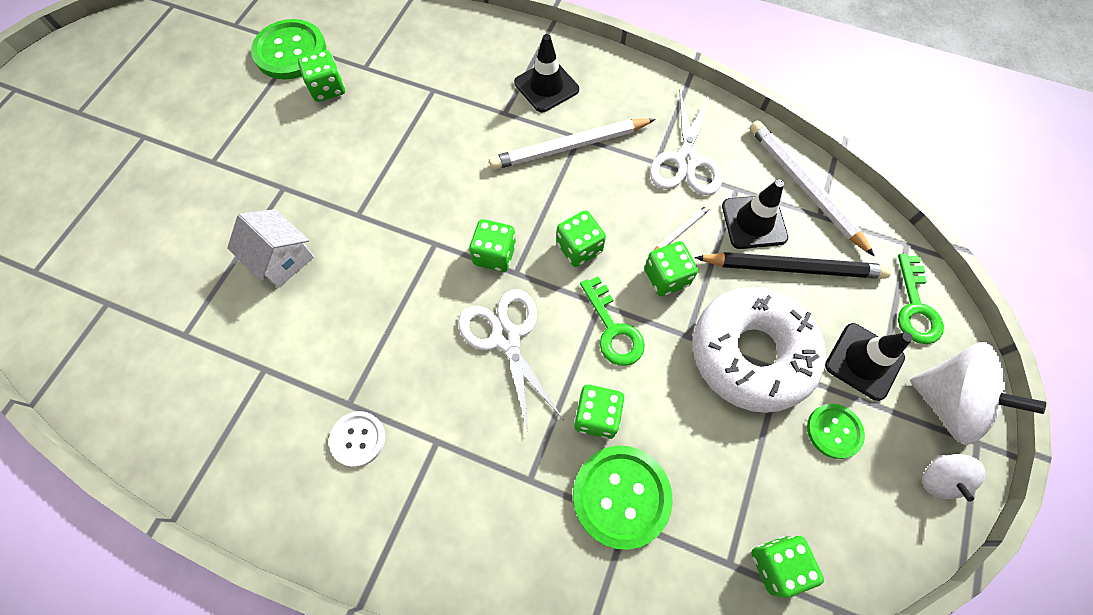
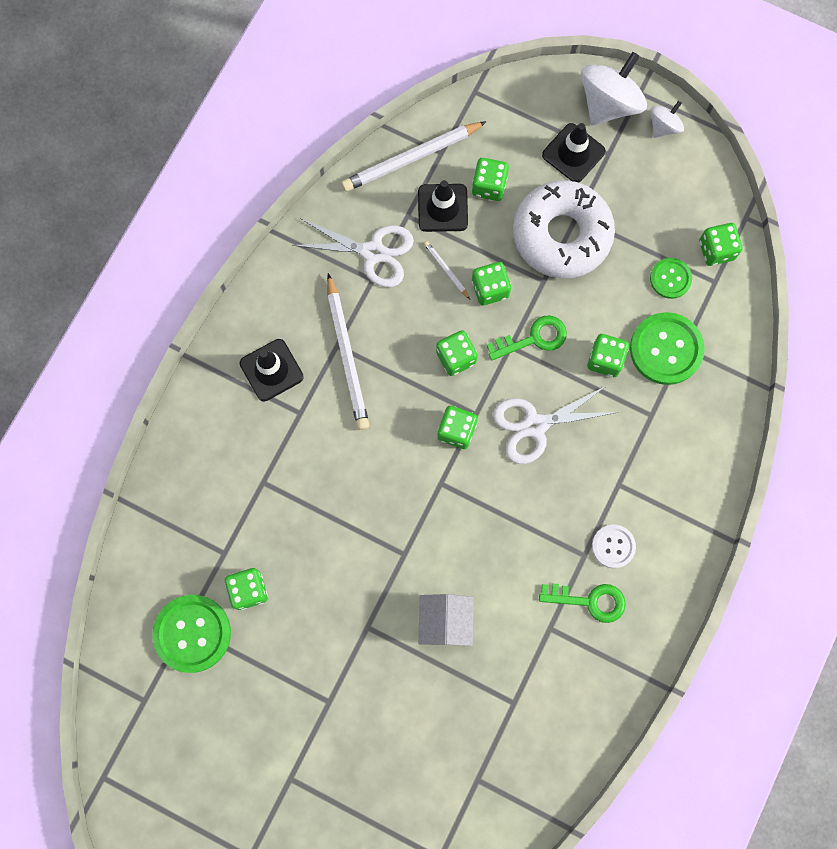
camera: 85 degrees left, 10 degrees up
(282, 259) = (445, 621): white house -> white house turned 45 degrees counterclockwise
(793, 268) = (489, 186): black pencil -> green dice
(834, 431) = (626, 189): green button -> green button (670, 279)
(915, 307) = (531, 102): green key -> green key (590, 601)
(939, 479) = (663, 126): white spinning top -> white spinning top turned 60 degrees counterclockwise

